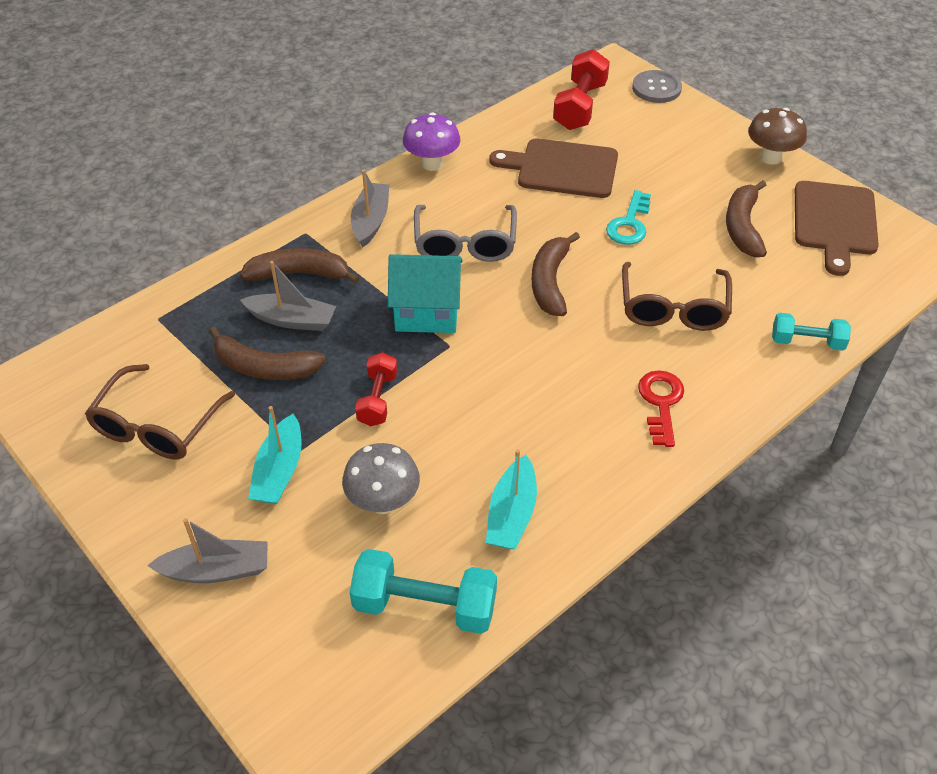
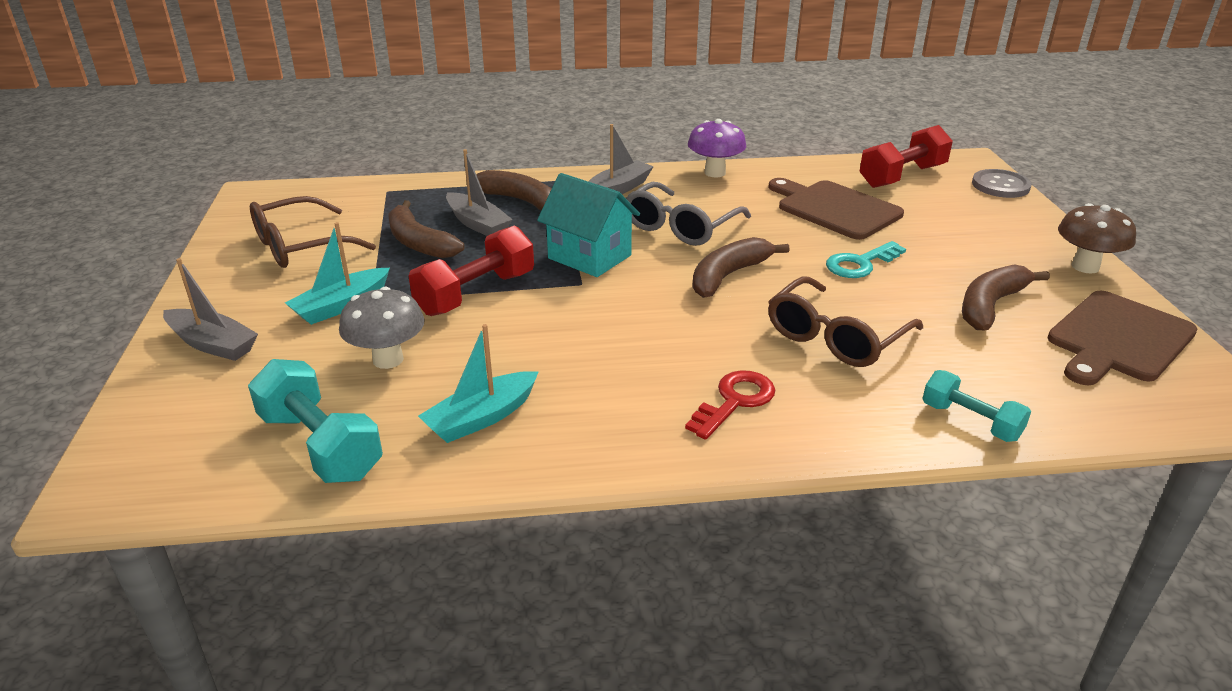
camera: 35 degrees right, 15 degrees down
(377, 399) = (476, 293): red dumbbell -> red dumbbell, size x1.60

